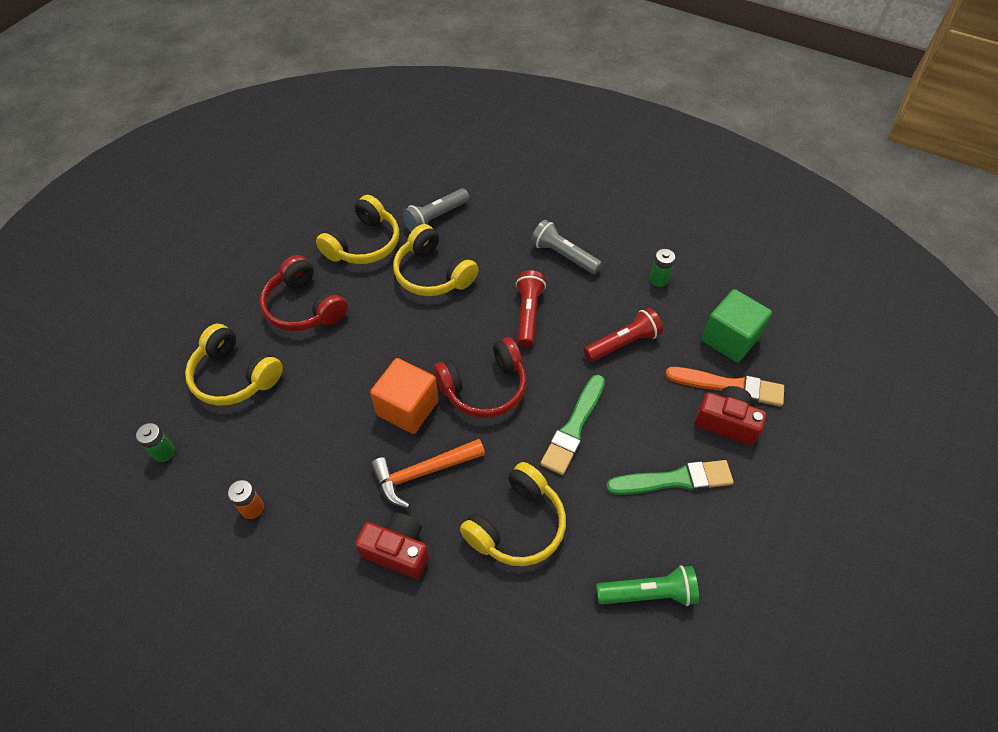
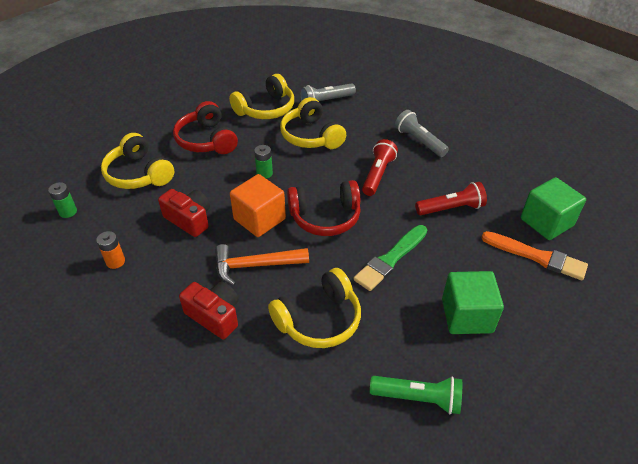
camera: 15 degrees right, 10 degrees down
(658, 279) = (495, 170): green battery -> green battery (264, 173)
(673, 480) = (467, 316): green brush -> green cube
(726, 422) = (527, 282): red camera -> red camera (189, 219)

